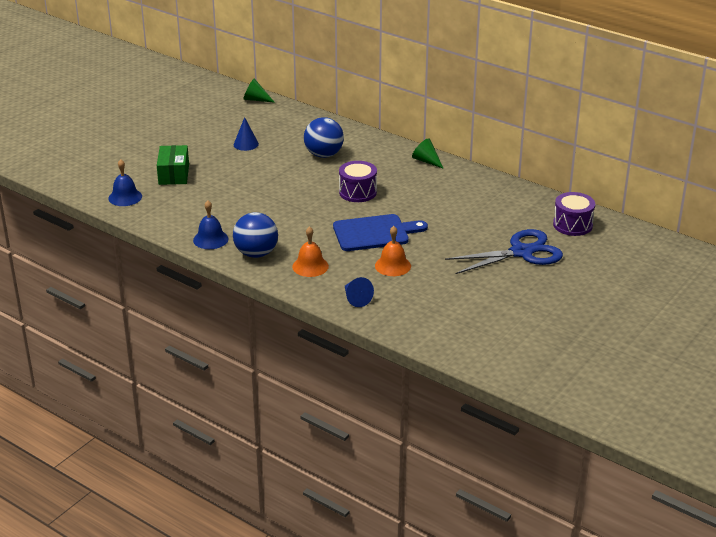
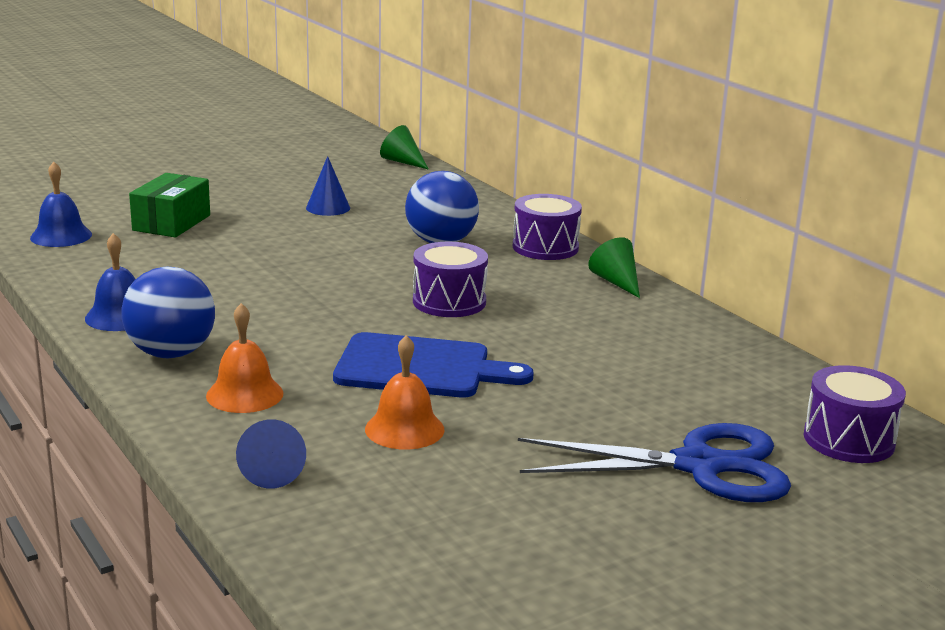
camera: 20 degrees right, 10 degrees down
(377, 146) = (545, 247): none -> purple drum

